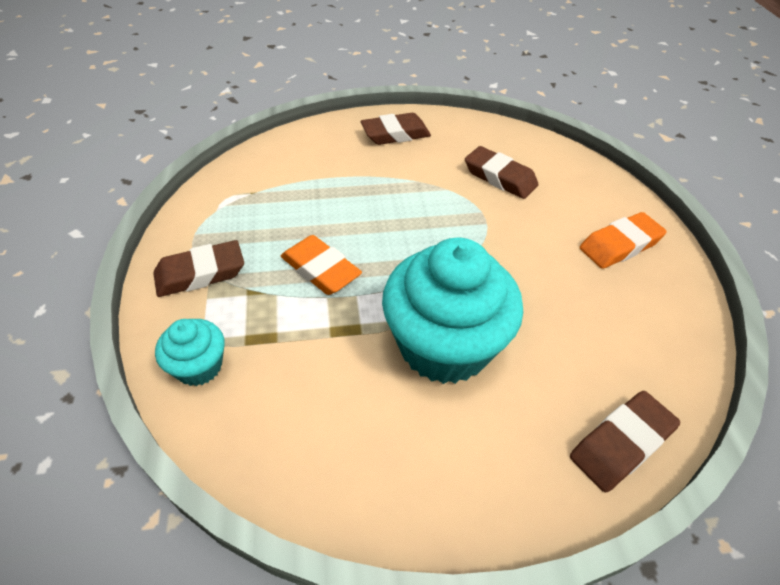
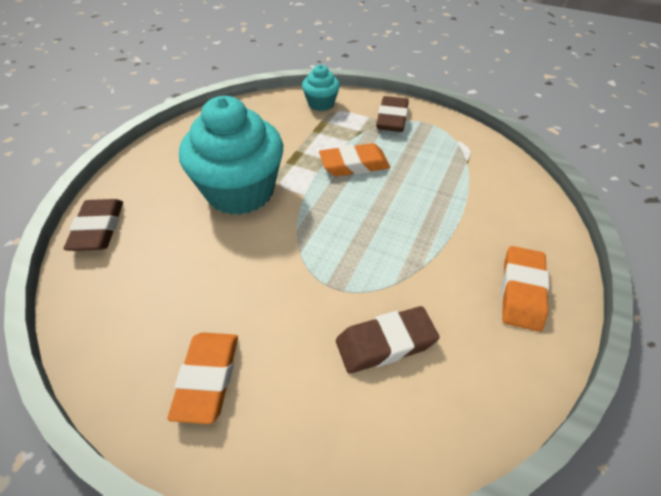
camera: 125 degrees right, 0 degrees up
(395, 134) = (521, 291): brown eraser -> orange eraser

